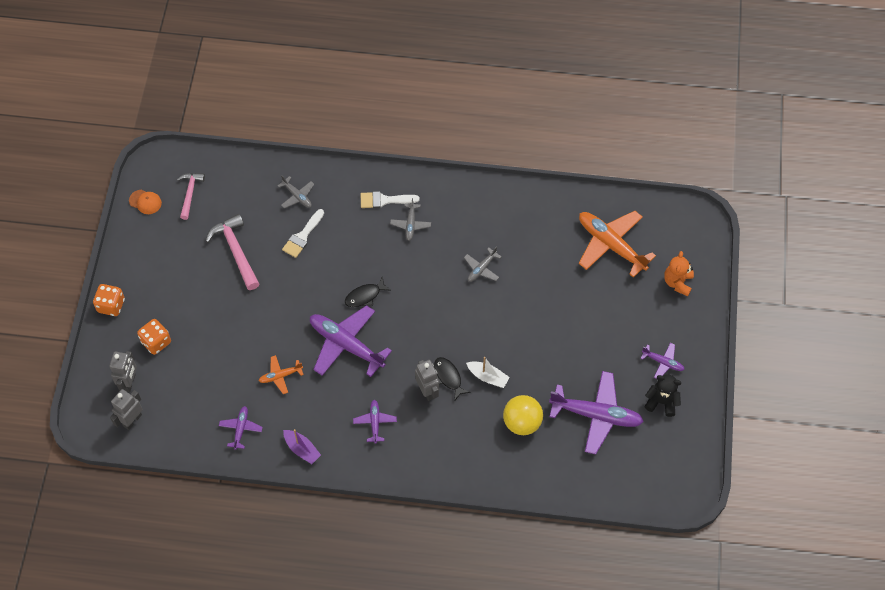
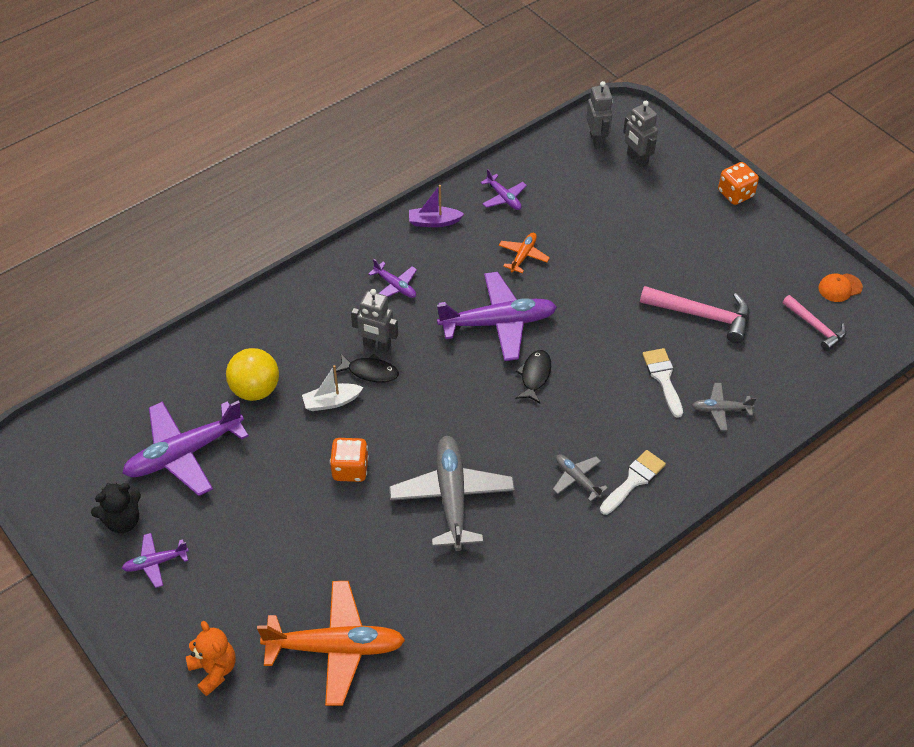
camera: 135 degrees right, 10 degrees down
(156, 342) = (660, 199): orange dice -> orange dice (350, 469)
(481, 269) = (451, 497): grey plane -> grey plane, size x2.05

